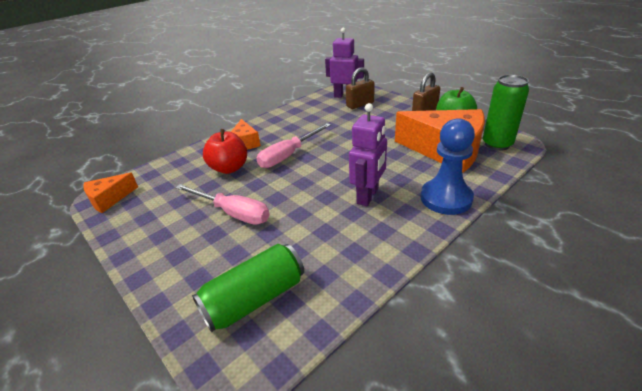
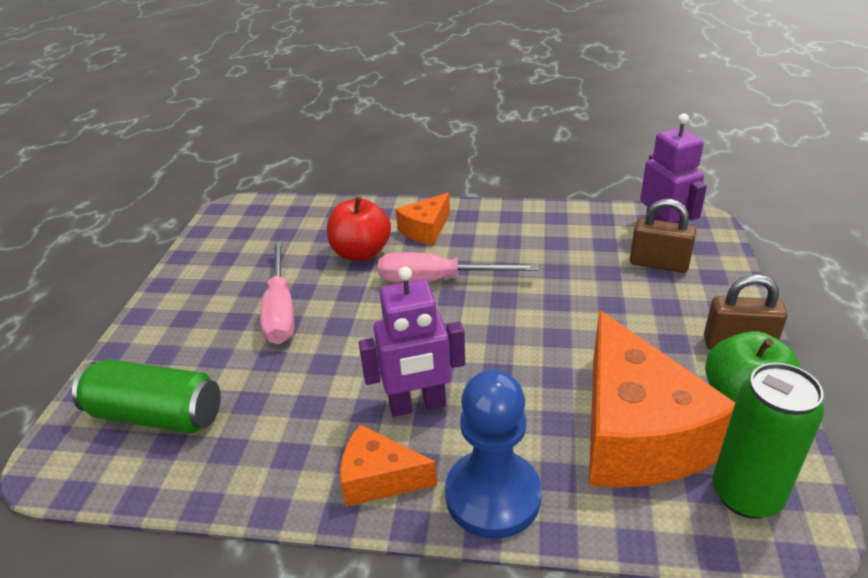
camera: 50 degrees right, 0 degrees up
(109, 199) = (234, 216): orange cheese -> orange cheese (379, 479)

